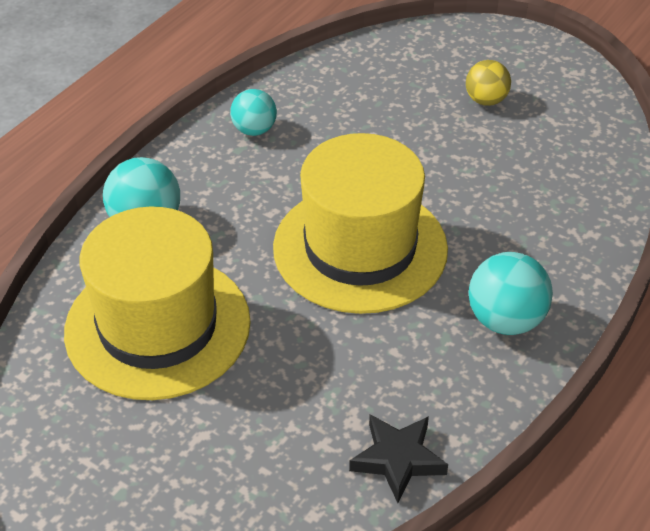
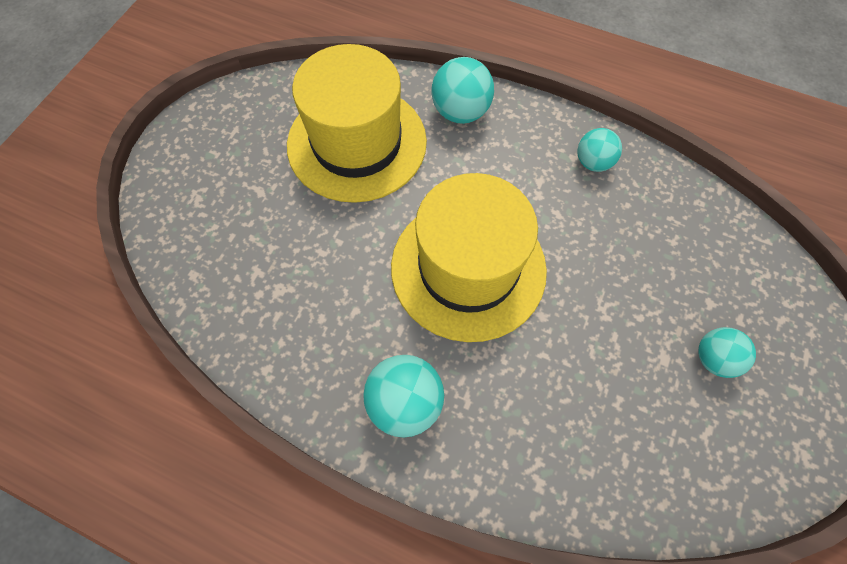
camera: 80 degrees right, 20 degrees up
(398, 459) = (245, 328): black star -> none
(486, 100) = (713, 358): yellow ball -> turquoise ball

